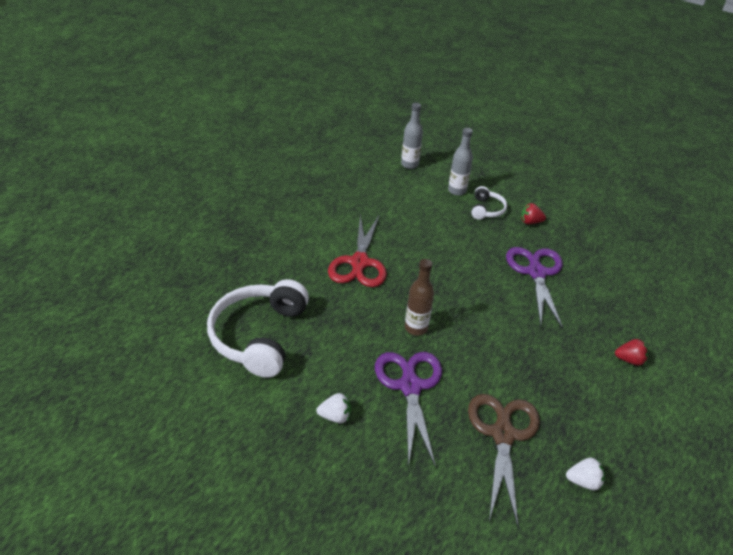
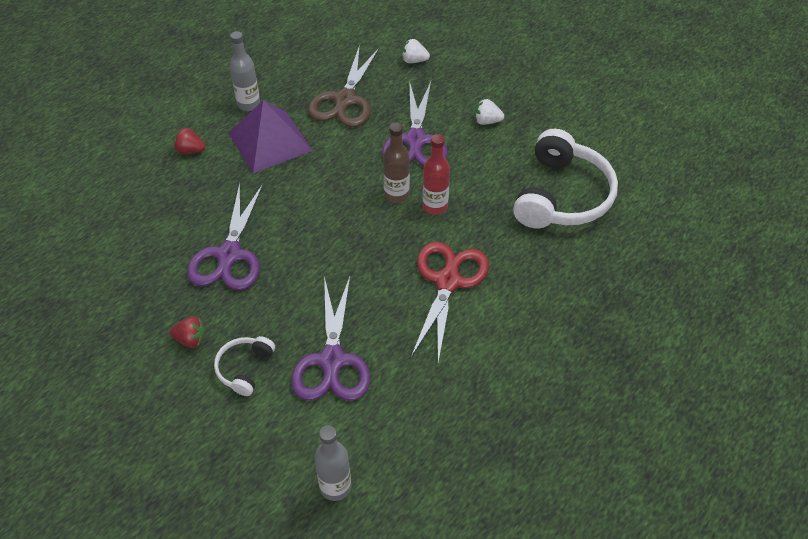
camera: 170 degrees left, 10 degrees up
(379, 319) = (435, 206): none -> red bottle
(431, 215) = (332, 360): none -> purple scissors
(457, 191) = (275, 413): grey bottle -> grey bottle (248, 104)
(558, 375) = (270, 141): none -> purple pyramid
(583, 481) = (295, 67): white strawberry -> white strawberry (414, 60)

